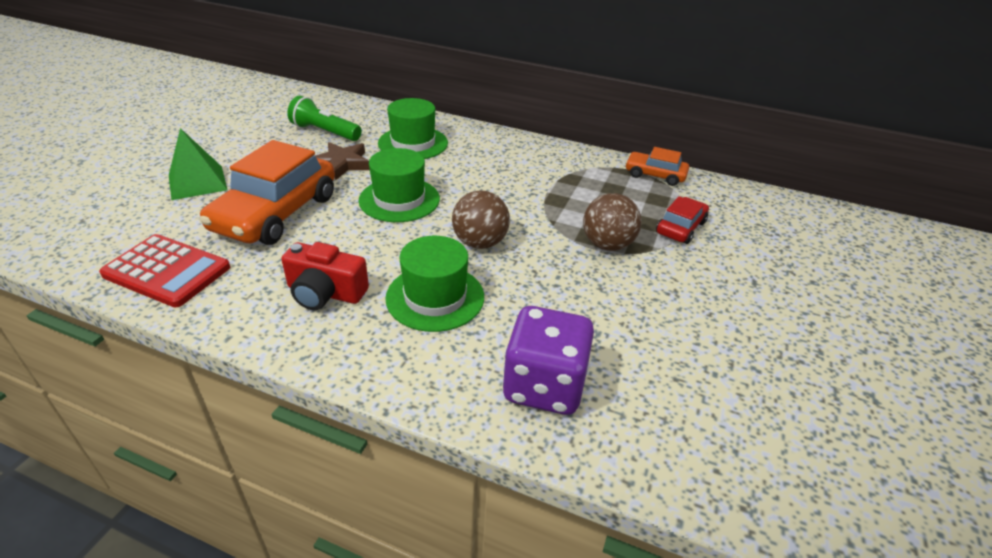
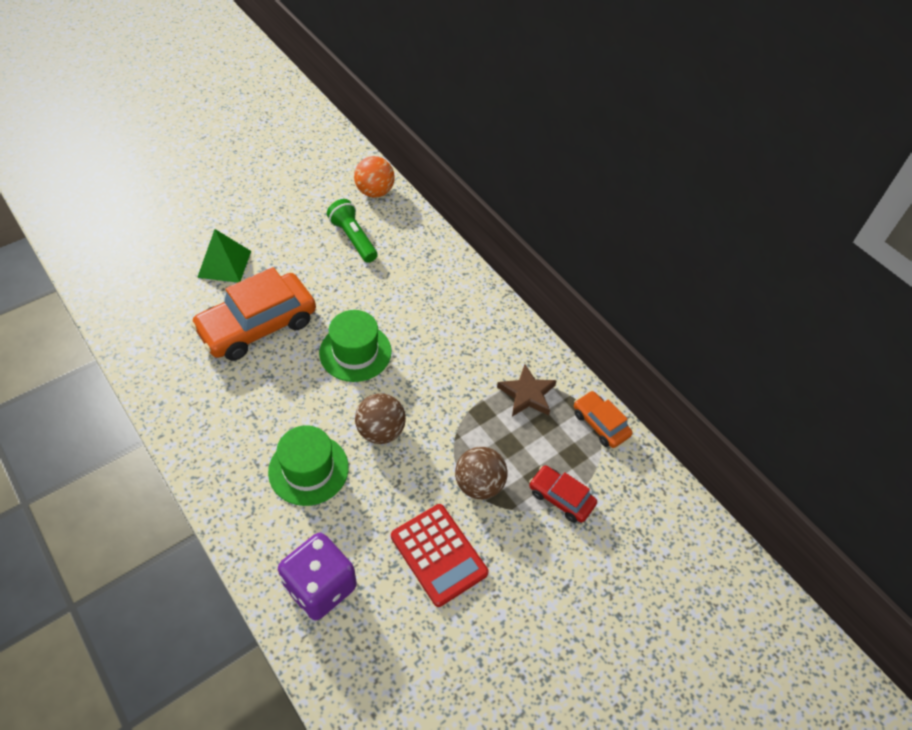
camera: 30 degrees right, 15 degrees up
(167, 271) = (157, 354): red calculator -> red calculator (439, 554)
(318, 102) = (375, 192): none -> orange ball
(325, 293) = (240, 426): red camera -> none
(342, 164) = (340, 287): brown star -> brown star (527, 394)
(413, 143) = (415, 284): green hat -> none
(680, 227) = (561, 498): red car -> red car turned 120 degrees counterclockwise

